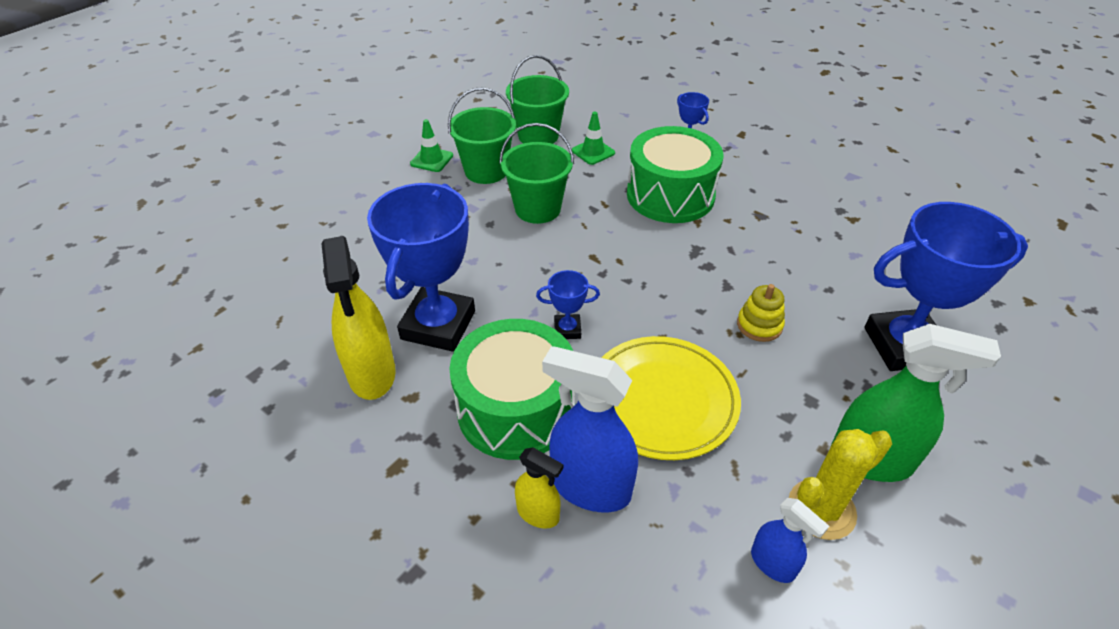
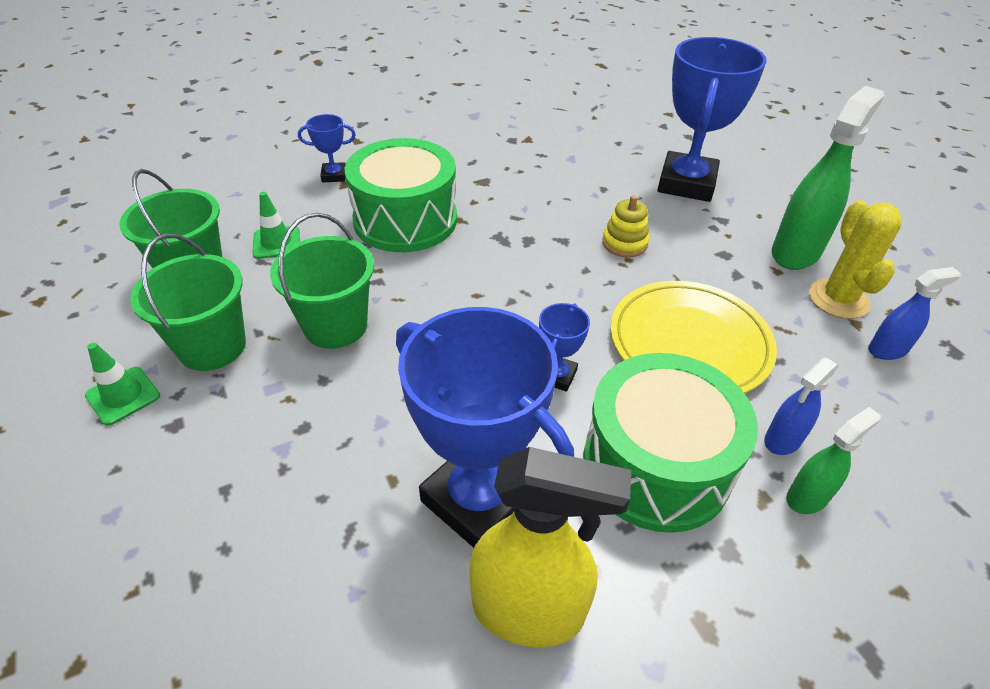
camera: 65 degrees left, 0 degrees up
(538, 513) = (807, 497): yellow spray bottle -> green spray bottle
(590, 487) = (782, 440): blue spray bottle -> blue spray bottle, size x0.54

